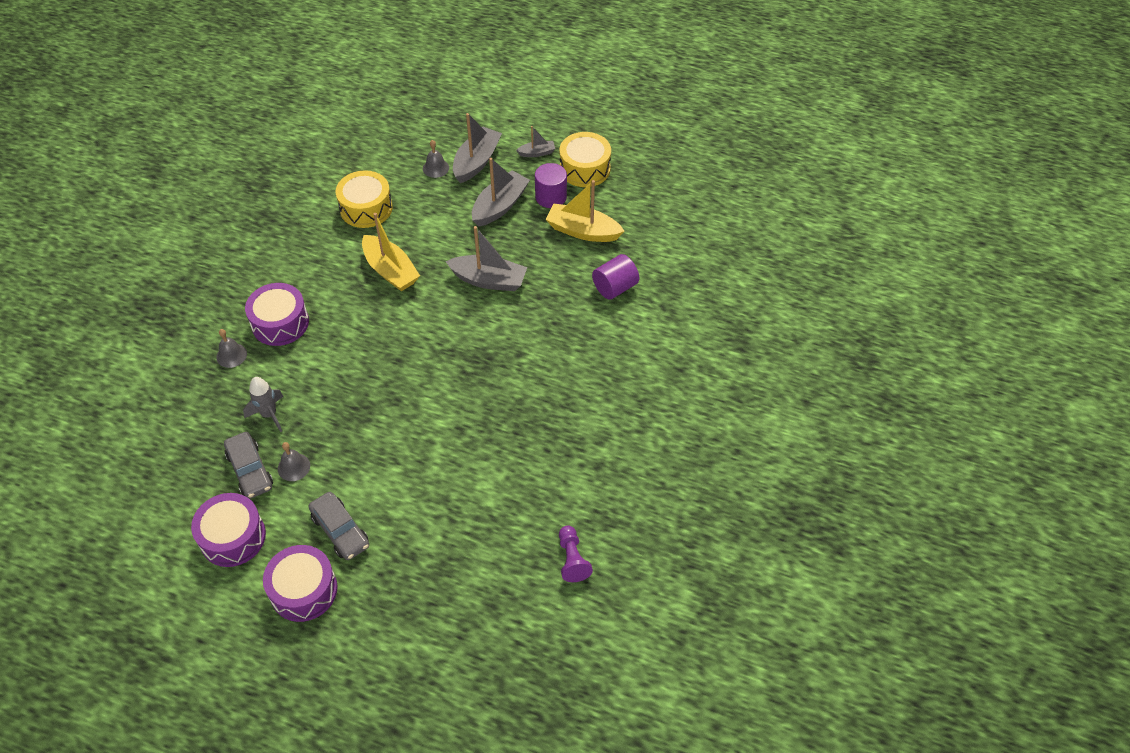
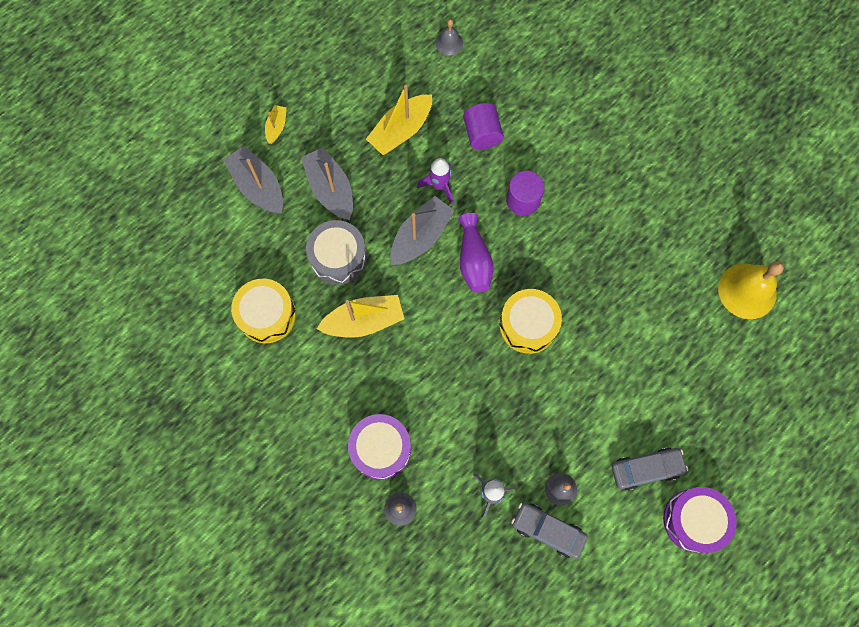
camera: 65 degrees left, 20 degrees up
(233, 537) = (615, 567): purple drum -> none
(250, 470) = (548, 530): grey car -> grey car turned 150 degrees counterclockwise
(435, 168) = (245, 228): grey bell -> grey bell (449, 43)
(440, 233) = (338, 257): none -> grey drum
(486, 325) = (474, 260): none -> purple vase
(537, 153) = (276, 127): grey boat -> yellow boat
(545, 276) = (439, 186): none -> purple rocket
(551, 197) = (342, 139): purple cylinder -> purple cylinder (523, 200)
(572, 559) = (747, 291): purple pawn -> yellow bell
(585, 169) = (321, 94): yellow drum -> yellow drum (528, 325)

